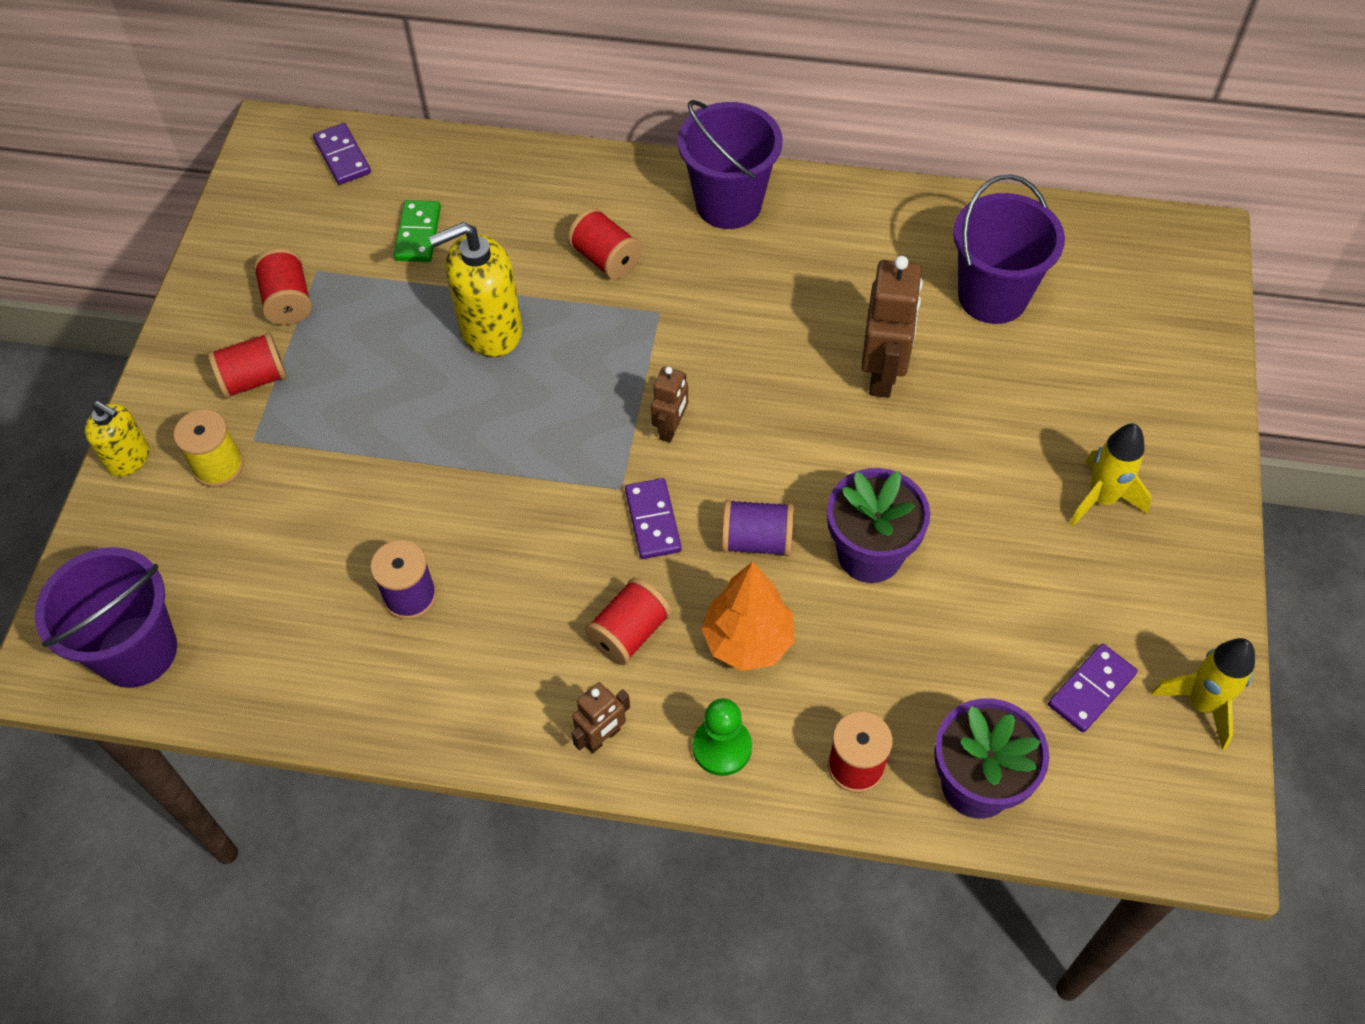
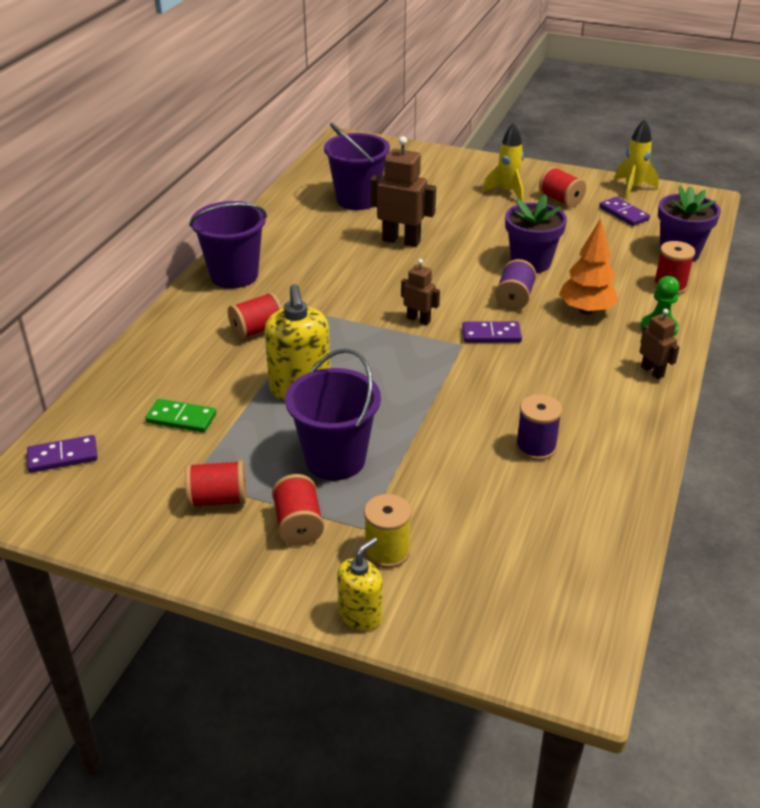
camera: 80 degrees left, 20 degrees down
(137, 651) = (570, 610): purple bucket -> purple bucket (335, 459)
(629, 633) = (576, 353): red spool -> red spool (560, 200)

